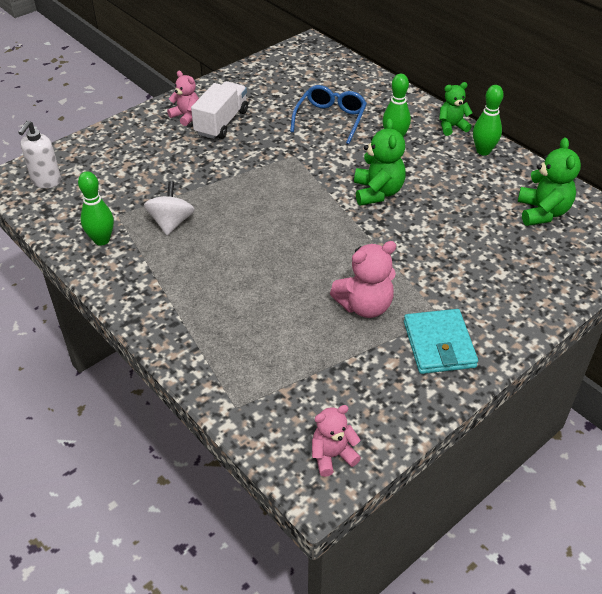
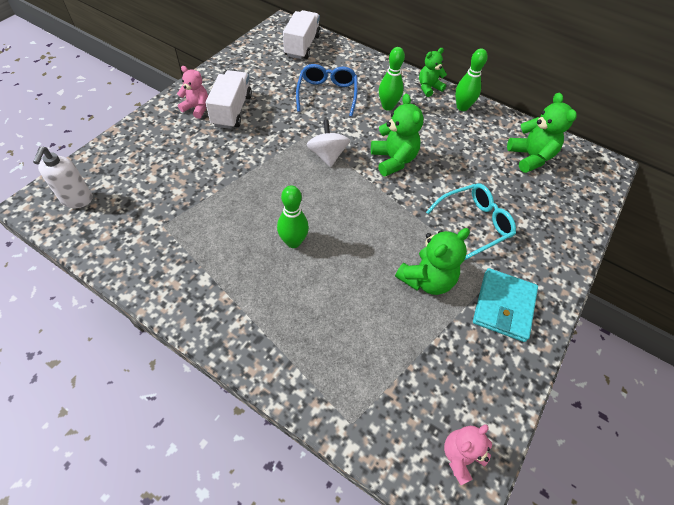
camera: 20 degrees left, 10 degrees up
(102, 240) = (155, 257): green bowling pin -> green bowling pin (293, 242)
(171, 223) = (219, 224): white spinning top -> white spinning top (327, 155)
(322, 68) = (302, 46): none -> white truck
(365, 306) = (426, 279): pink teddy bear -> green teddy bear
(439, 344) = (503, 306): turquoise wallet -> turquoise wallet turned 45 degrees clockwise
(442, 265) = (474, 224): none -> turquoise glasses

